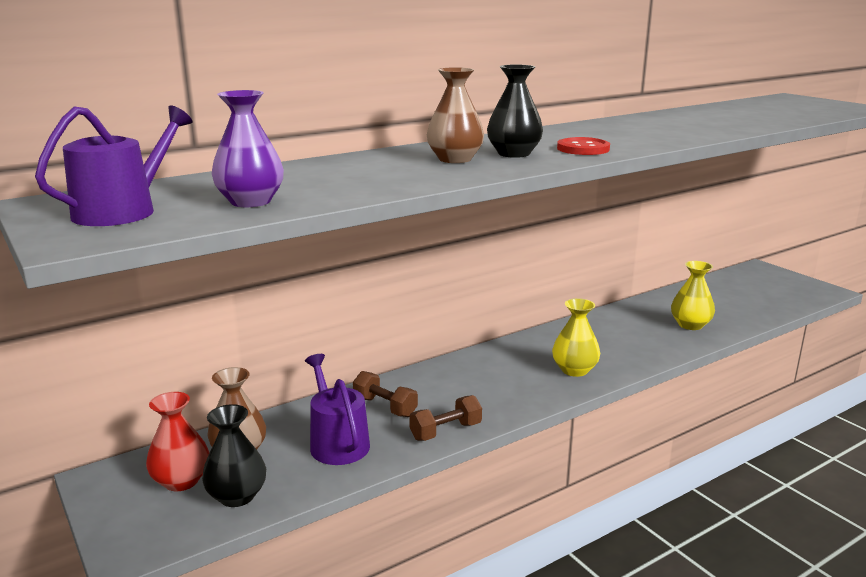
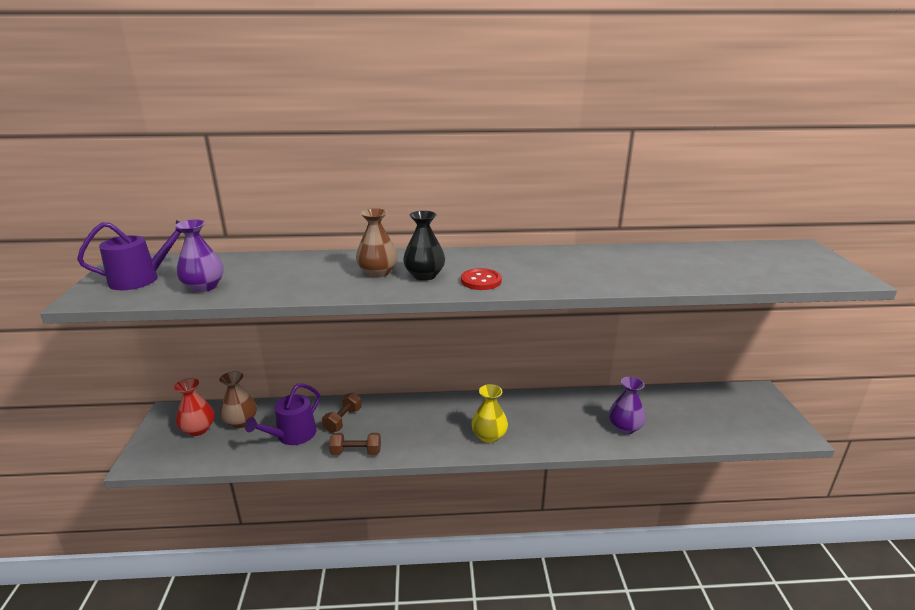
camera: 30 degrees right, 5 degrees up
(237, 496) = (211, 450): black vase -> none
(337, 442) = (292, 435): purple watering can -> purple watering can turned 150 degrees counterclockwise
(385, 407) = (343, 420): brown dumbbell -> brown dumbbell turned 45 degrees clockwise
(690, 325) = (625, 427): yellow vase -> purple vase

